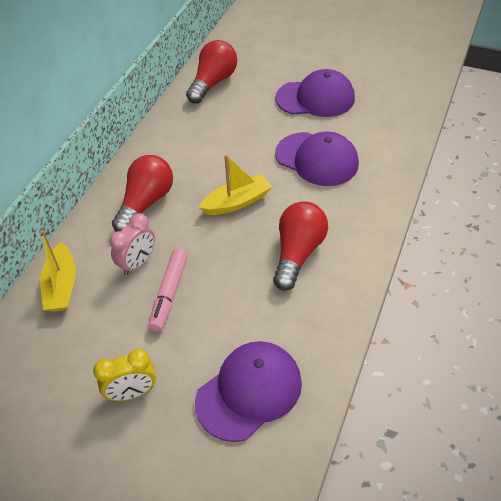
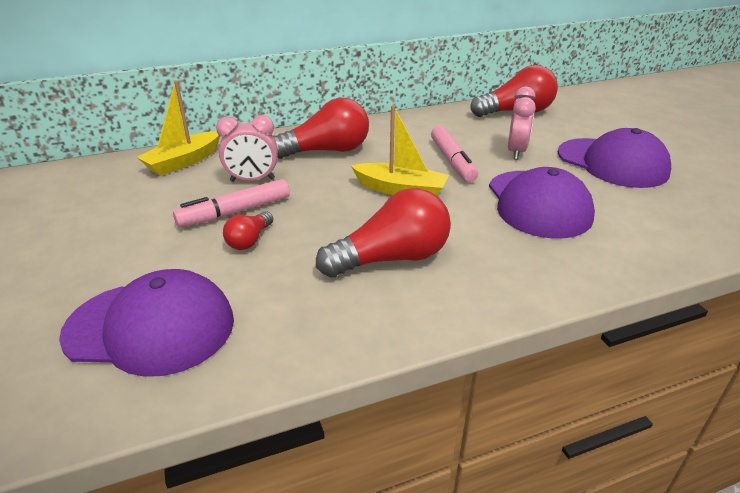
camera: 45 degrees right, 15 degrees down
(132, 392) = (88, 252): yellow clock -> none
(211, 304) = (249, 240): none -> red light bulb
(233, 156) = (452, 161): none -> pink marker
(257, 123) = (516, 151): none -> pink clock

